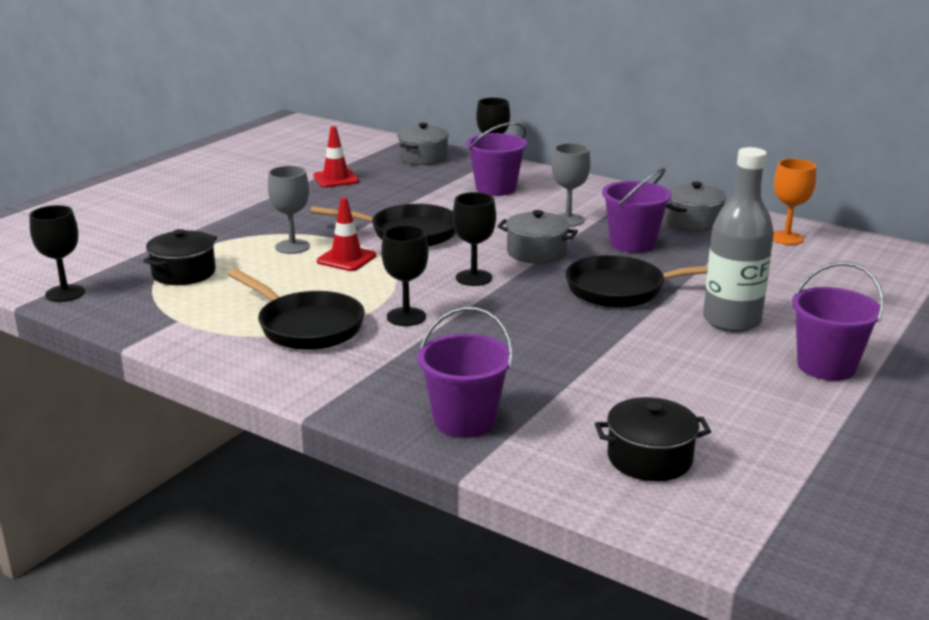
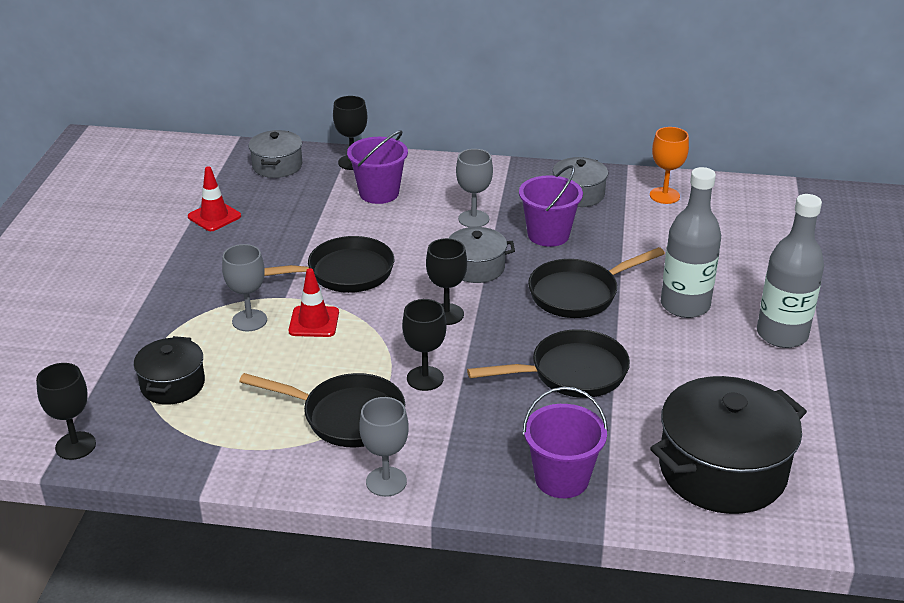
camera: 25 degrees left, 10 degrees up
(292, 379) = (386, 481): none -> grey goblet
(556, 344) = (571, 373): none -> black pan
(649, 458) = (722, 470): black pot -> black pot, size x1.83
(826, 366) = (782, 334): purple bucket -> grey bottle

